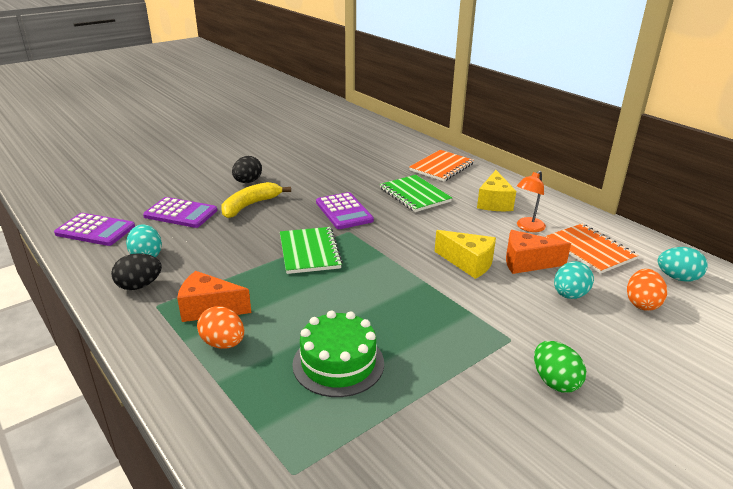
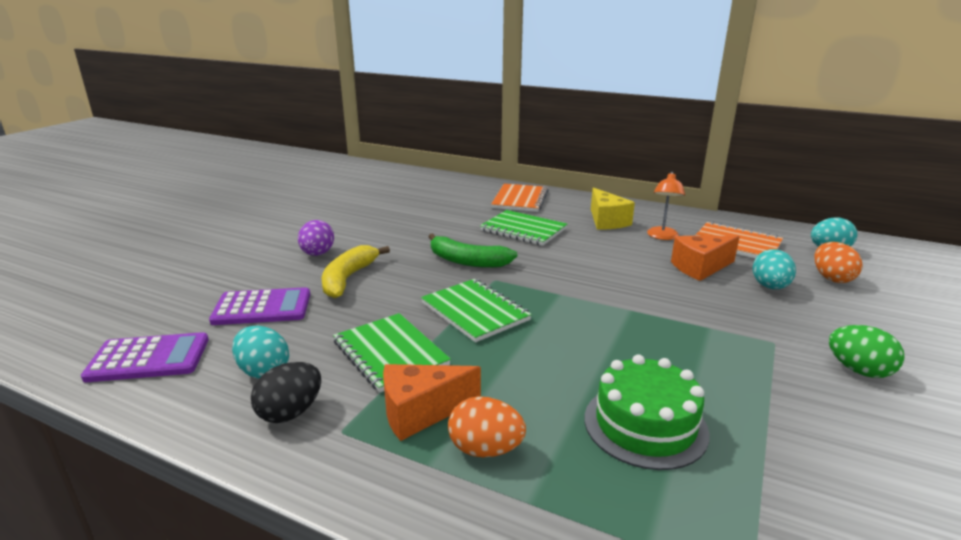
camera: 25 degrees left, 5 degrees down
(227, 266) = (390, 353): none -> green notebook
(248, 182) = (317, 254): black egg -> purple egg
(344, 211) = (467, 261): purple calculator -> green banana
(468, 263) = (650, 281): yellow cheese -> none

